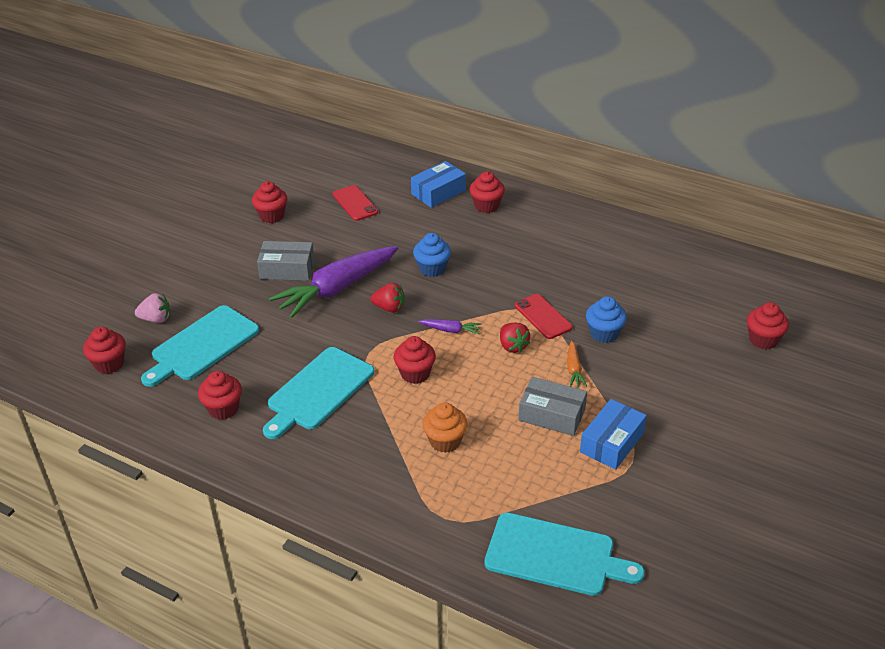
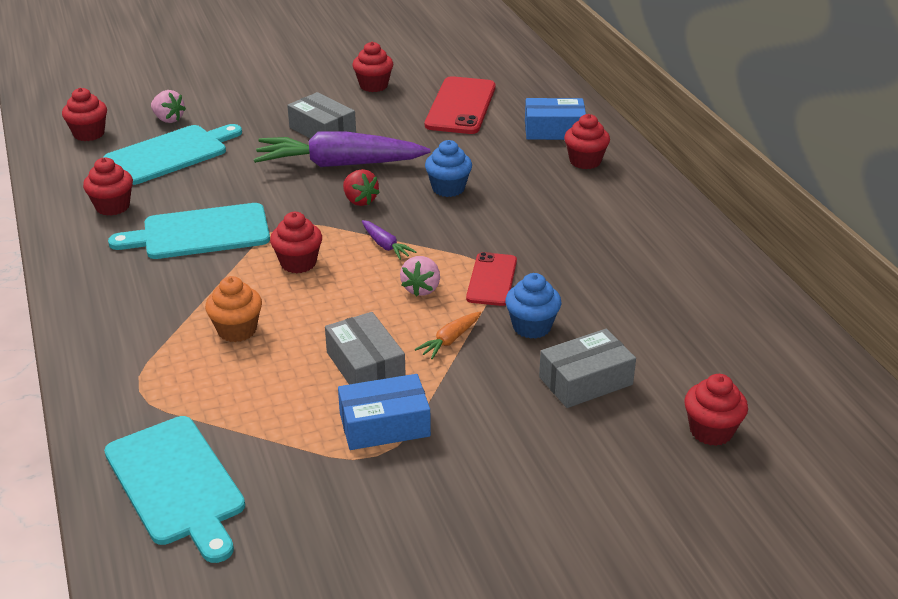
camera: 40 degrees right, 5 degrees down
(202, 345) = (170, 154): turquoise cutting board -> turquoise cutting board turned 150 degrees clockwise
(355, 203) = (461, 106): red phone -> red phone, size x1.64
(513, 346) = (421, 289): red strawberry -> pink strawberry
(672, 349) = (585, 381): none -> grey box

